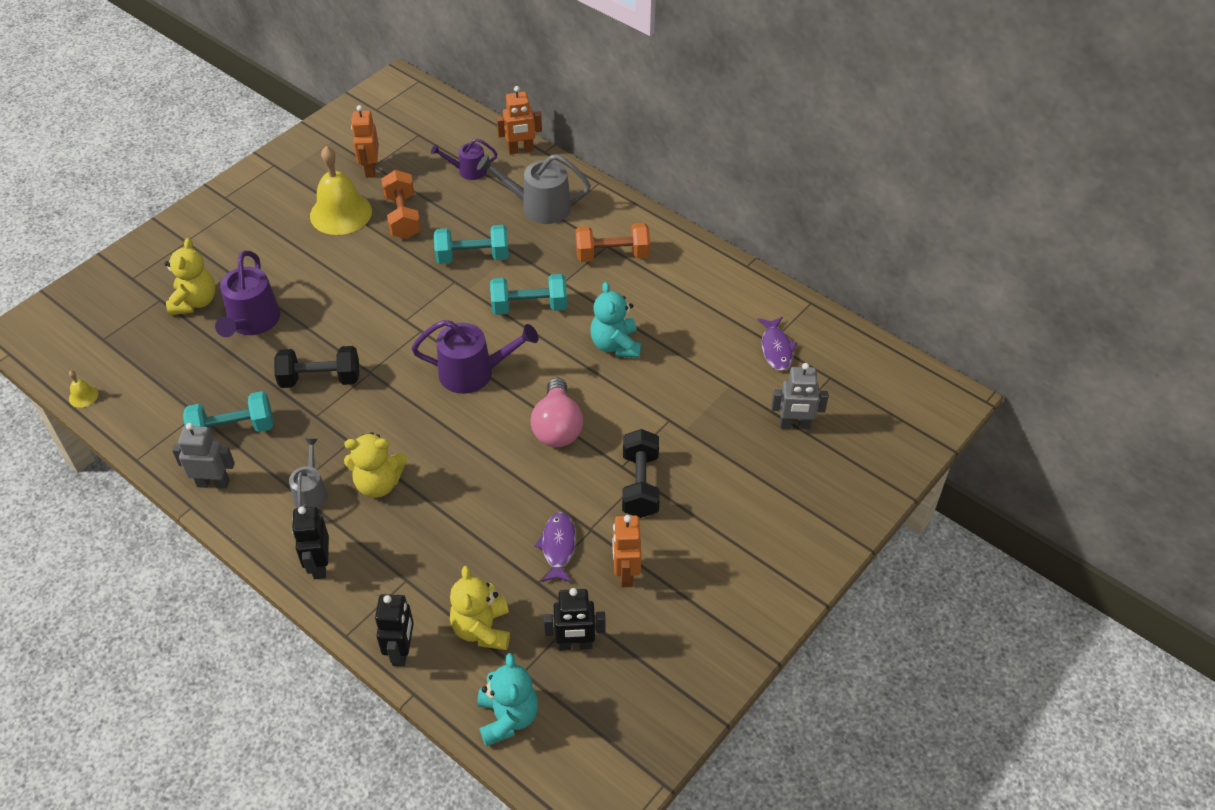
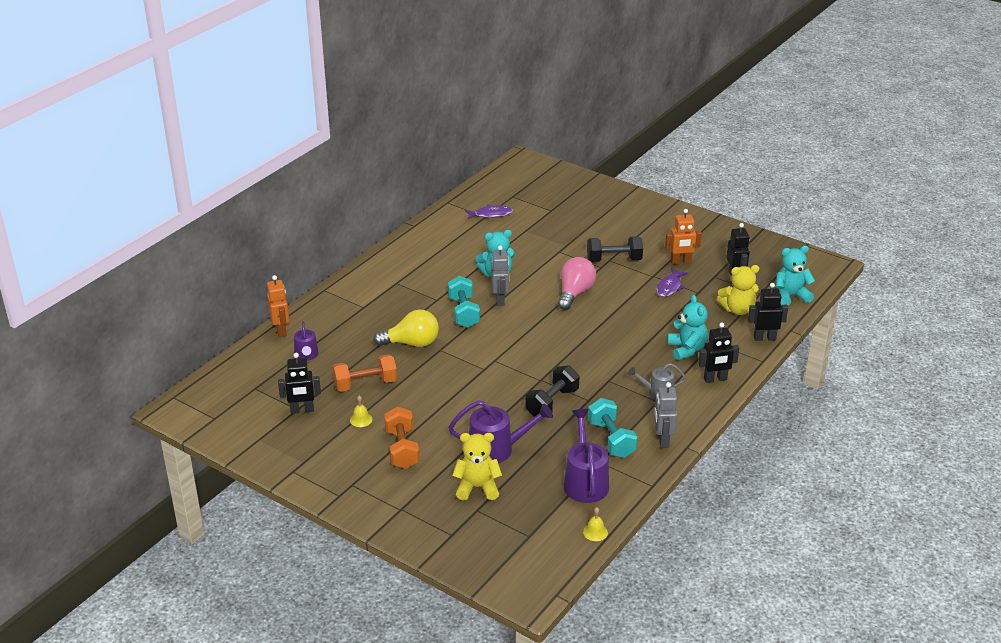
camera: 95 degrees left, 15 degrees down
(320, 379) = (552, 403): black dumbbell -> black dumbbell turned 45 degrees clockwise
(340, 213) = (361, 419): yellow bell -> yellow bell, size x0.41
(370, 169) = (302, 410): orange robot -> black robot
(378, 483) = (641, 362): yellow teddy bear -> none
(396, 542) = (687, 349): none -> turquoise teddy bear
(473, 257) = (412, 343): turquoise dumbbell -> yellow light bulb
(473, 372) = (532, 332): purple watering can -> purple watering can (585, 482)
(539, 206) = (352, 316): grey watering can -> none
(557, 427) = (575, 293): pink light bulb -> pink light bulb turned 60 degrees counterclockwise
(558, 547) = (670, 287): purple fish -> purple fish turned 60 degrees counterclockwise
(612, 255) = (406, 280): orange dumbbell -> orange dumbbell (402, 449)
(794, 425) = (553, 208): grey robot -> grey robot (500, 300)

